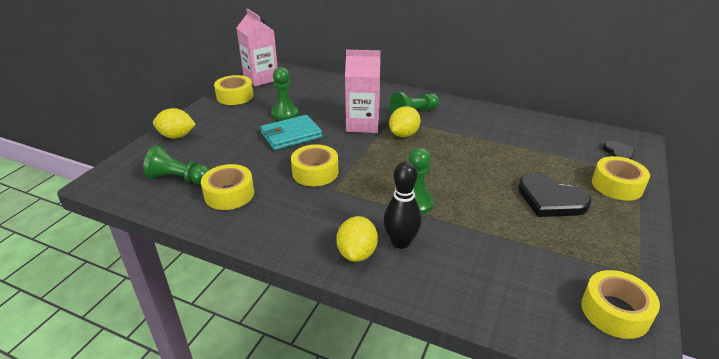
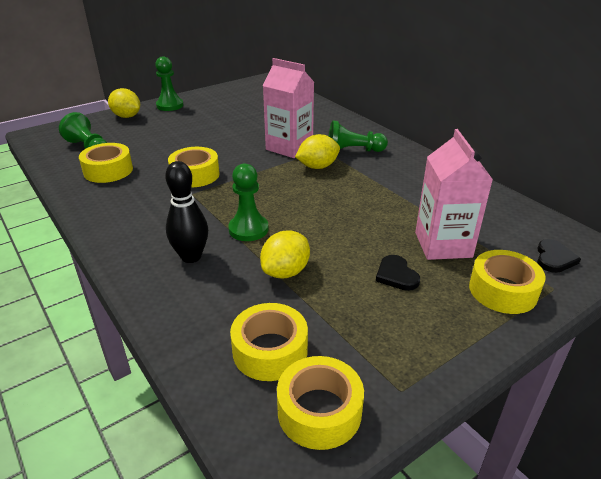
camera: 30 degrees right, 0 degrees up
(235, 96) = (209, 97): yellow tape -> yellow tape (270, 351)
(261, 78) = (249, 87): pink carton -> pink carton (443, 245)
(285, 114) = (231, 121): green pawn -> green pawn (170, 105)
(291, 135) = (214, 139): turquoise wallet -> none
(357, 253) = (143, 251): yellow lemon -> yellow lemon (285, 272)
(550, 199) = (396, 275): black heart -> black heart, size x0.56

